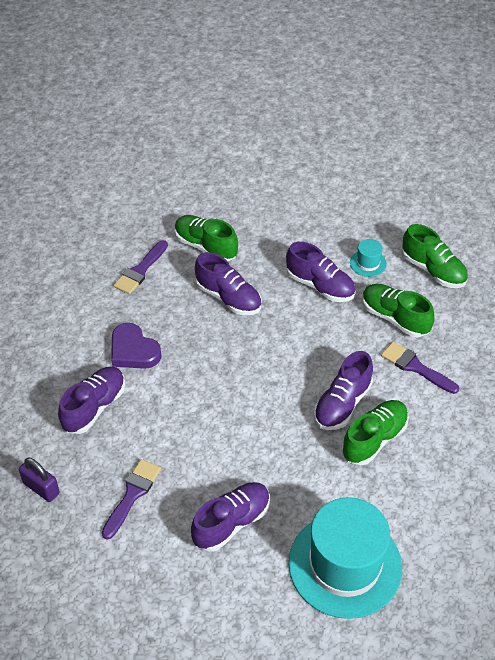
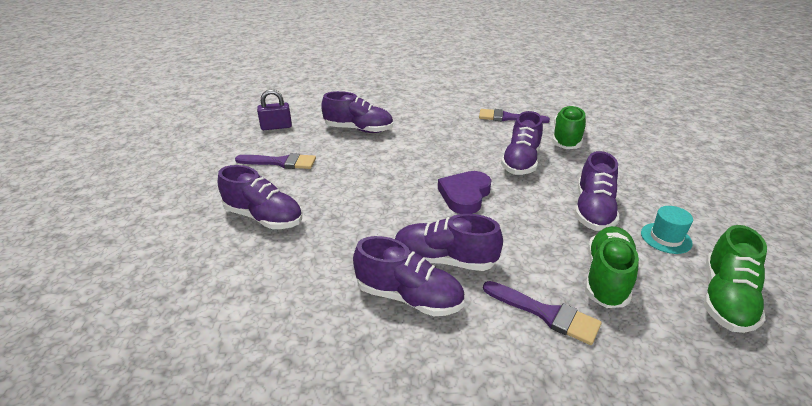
camera: 70 degrees right, 15 degrees down
(41, 488) = (276, 127): purple padlock -> purple padlock turned 60 degrees clockwise
(133, 351) = (424, 132): purple heart -> purple heart (465, 195)
(345, 565) = (222, 308): turquoise hat -> none
(374, 439) = (409, 297): green shoe -> purple shoe
(415, 367) = (546, 314): purple brush -> purple brush turned 105 degrees clockwise

